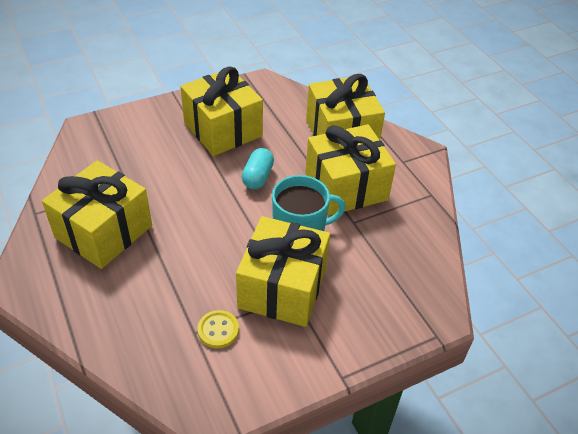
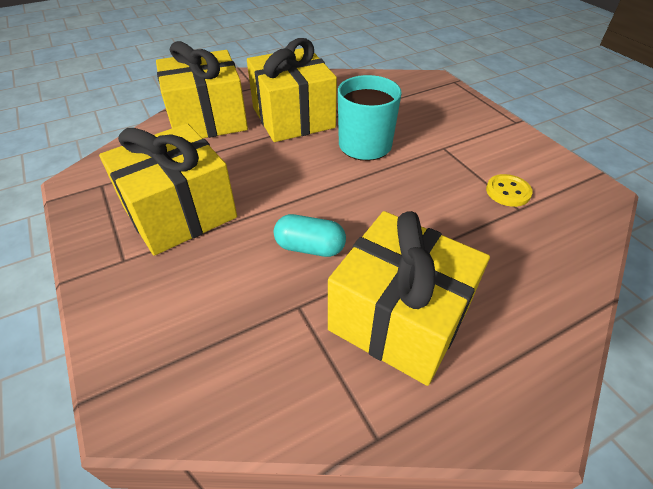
camera: 90 degrees left, 0 degrees up
(258, 177) = (278, 176): turquoise capsule -> turquoise capsule (310, 247)
(282, 288) = (438, 153): yellow gift -> none

